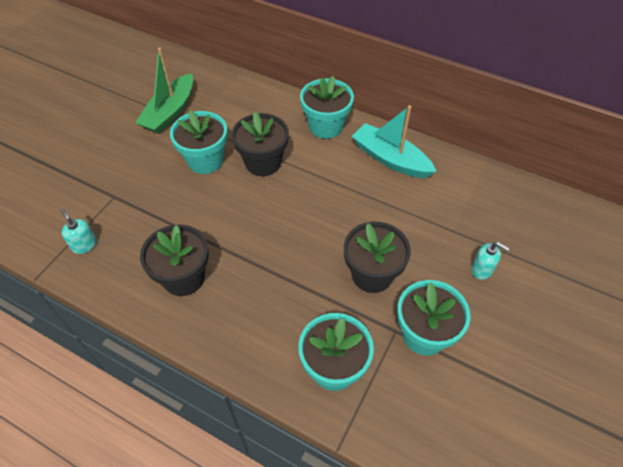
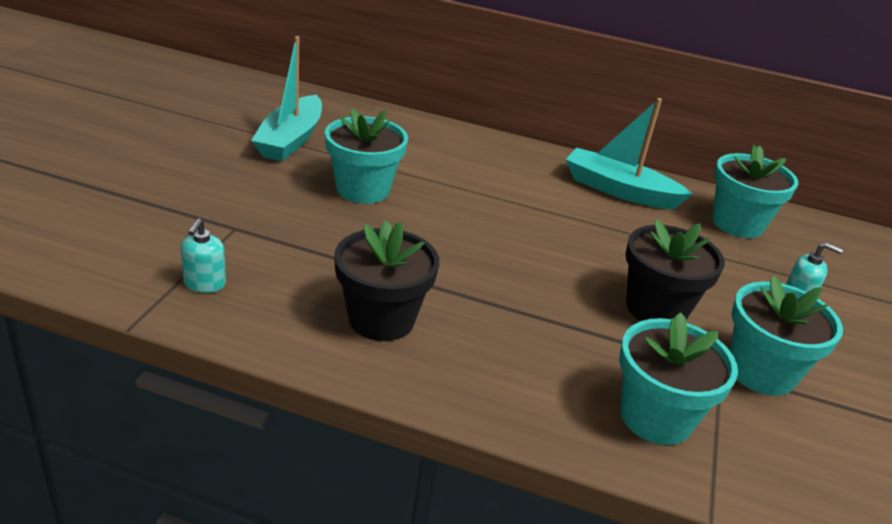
camera: 15 degrees left, 20 degrees down
(84, 245) = (204, 284): turquoise soap dispenser -> turquoise soap dispenser turned 120 degrees counterclockwise
(170, 112) = (290, 140): green boat -> turquoise boat
(263, 162) = (448, 192): black flower pot -> none
(326, 126) = (518, 158): turquoise flower pot -> turquoise flower pot (737, 224)

